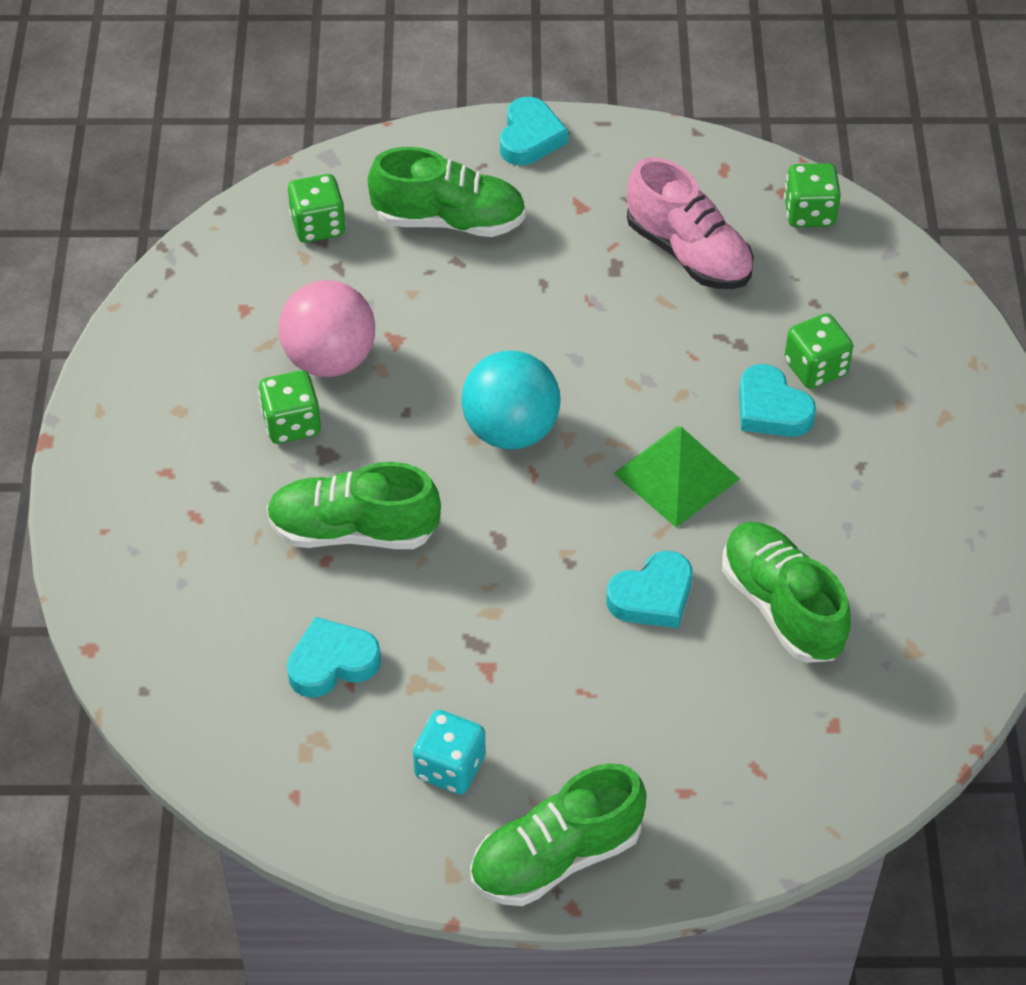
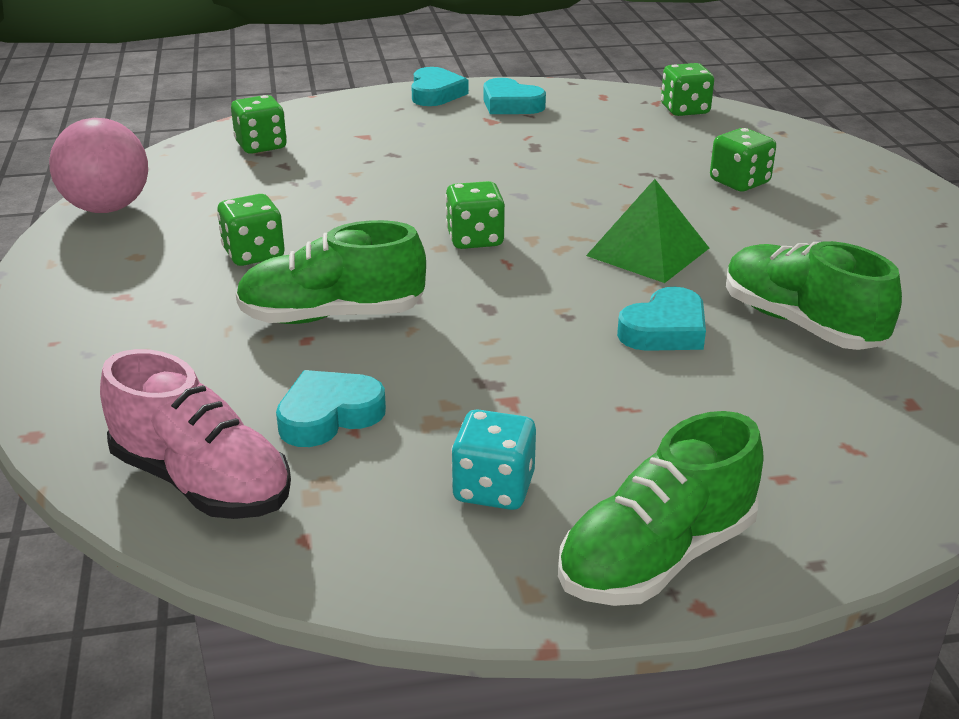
camera: 10 degrees left, 20 degrees down
(329, 359) = (285, 214): pink ball -> pink ball (107, 208)
(449, 220) = (379, 135): green shoe -> none
(510, 430) = (475, 239): turquoise ball -> green dice
(688, 253) = (594, 135): pink shoe -> pink shoe (201, 482)
(771, 409) = (714, 207): turquoise heart -> turquoise heart (510, 104)

